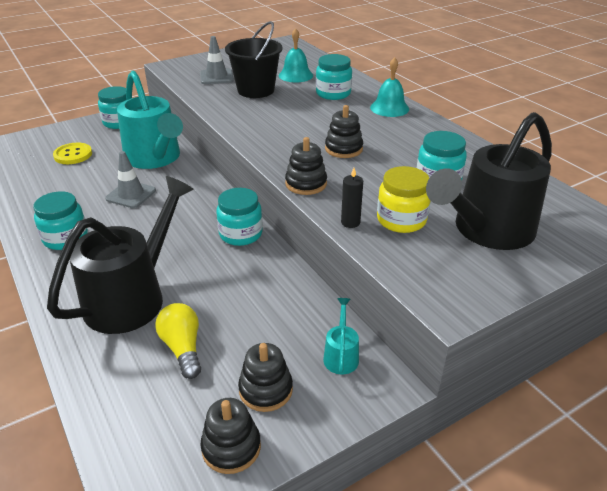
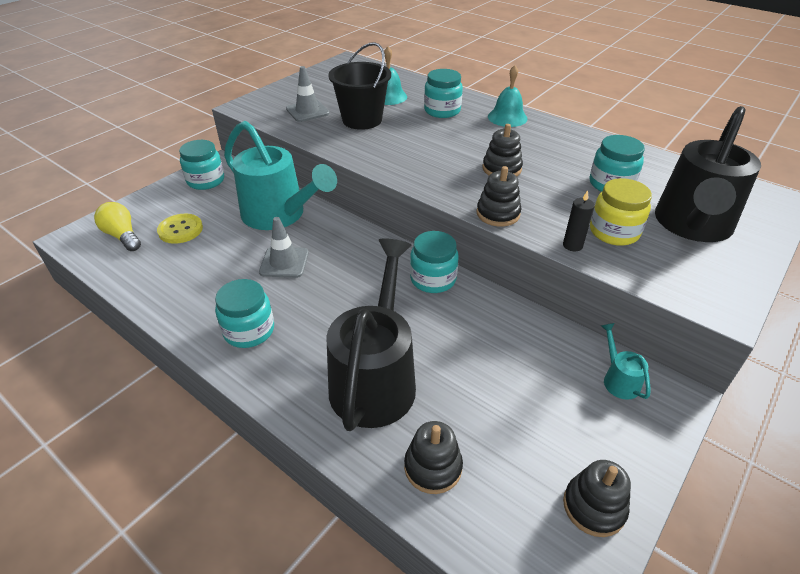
camera: 20 degrees left, 5 degrees up
(183, 348) = (469, 418): yellow light bulb -> yellow light bulb (122, 236)
(265, 390) = (579, 436): black stacking toy -> black stacking toy (433, 467)

